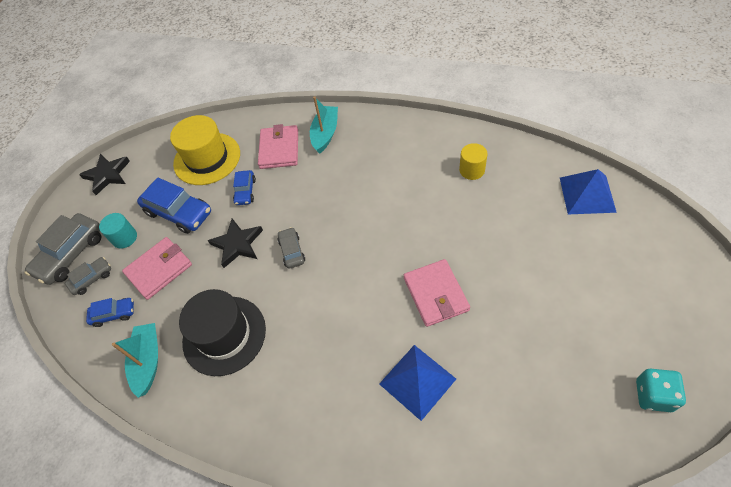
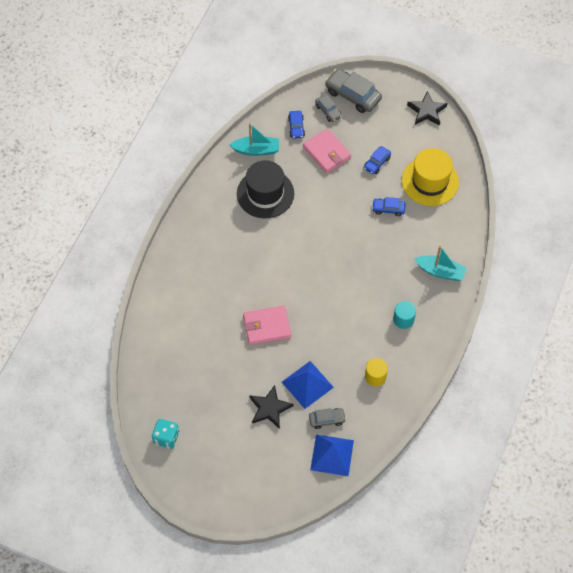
camera: 90 degrees right, 5 degrees up
(124, 238) = (360, 128): turquoise cylinder -> turquoise cylinder (403, 319)
(179, 212) = (377, 163): blue car -> blue car, size x0.55
(237, 244) = (338, 202): black star -> black star (269, 408)
(279, 149) = (429, 235): pink wallet -> none
(292, 251) = (324, 238): grey car -> grey car (327, 419)
(417, 381) = (207, 303): blue pyramid -> blue pyramid (307, 384)

